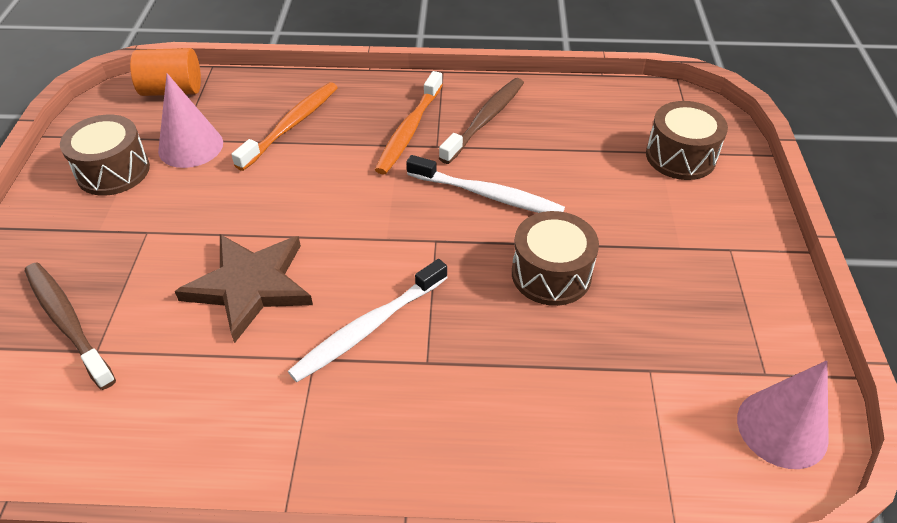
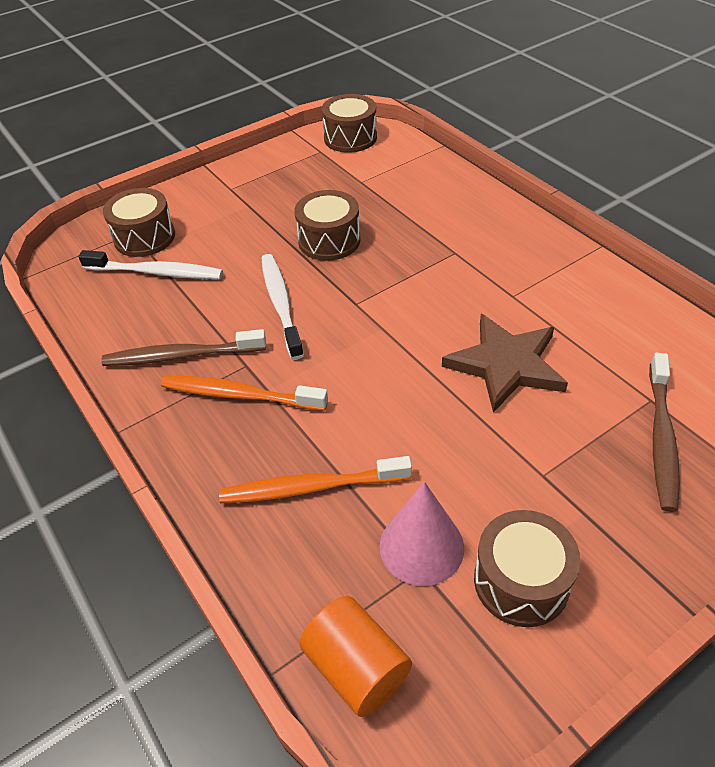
camera: 125 degrees left, 0 degrees up
(368, 328) = (463, 288): white toothbrush -> white toothbrush (156, 272)
(409, 130) = (240, 395): orange toothbrush -> orange toothbrush turned 150 degrees counterclockwise
(782, 428) = (350, 138): pink cone -> brown drum

